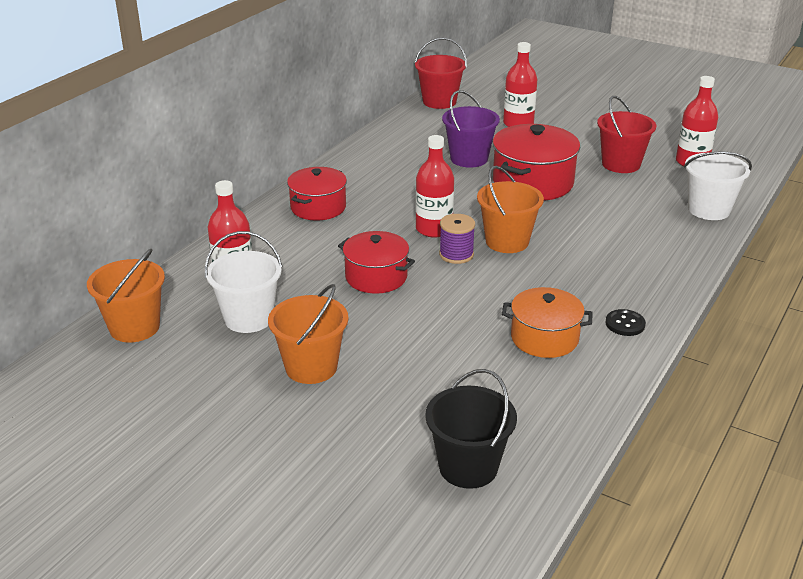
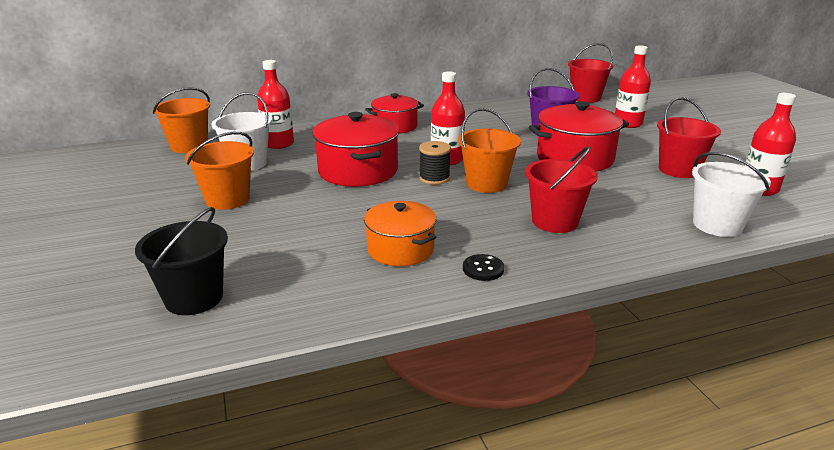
camera: 40 degrees right, 5 degrees down
(376, 277) = (358, 171): red pot -> red pot, size x1.52
(456, 255) = (434, 178): purple spool -> black spool
(609, 256) = (555, 221): none -> red bucket

